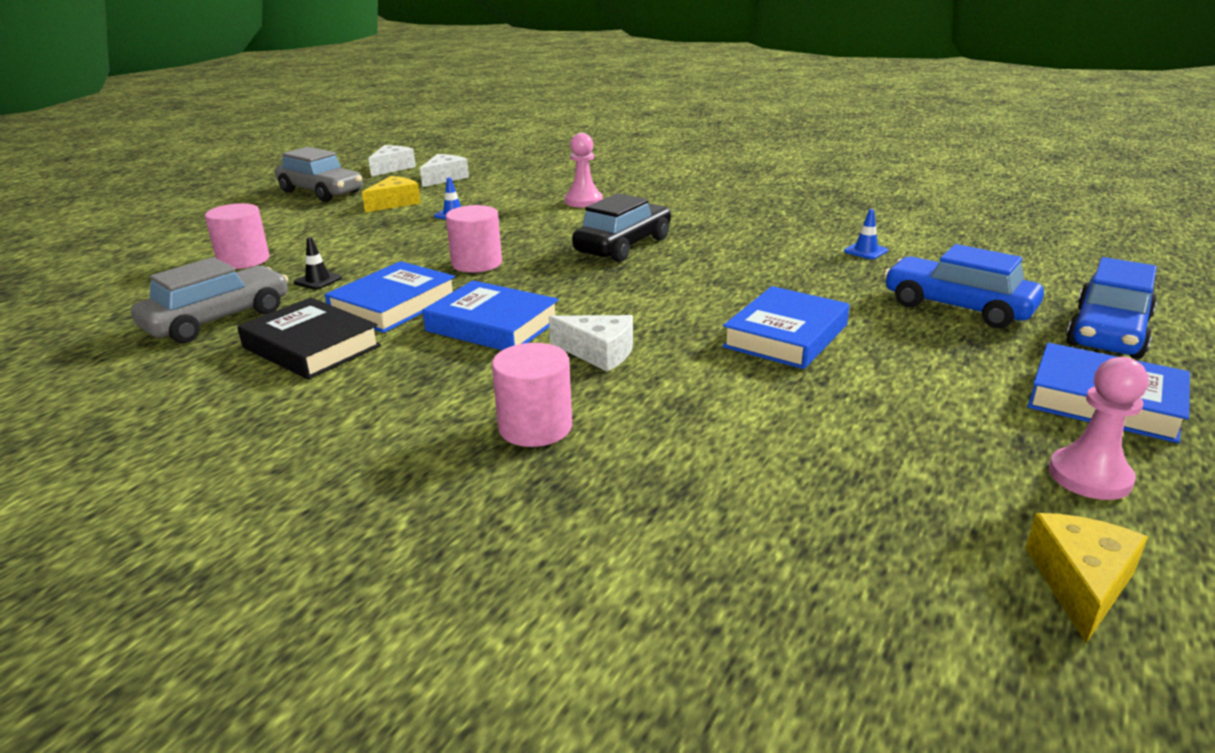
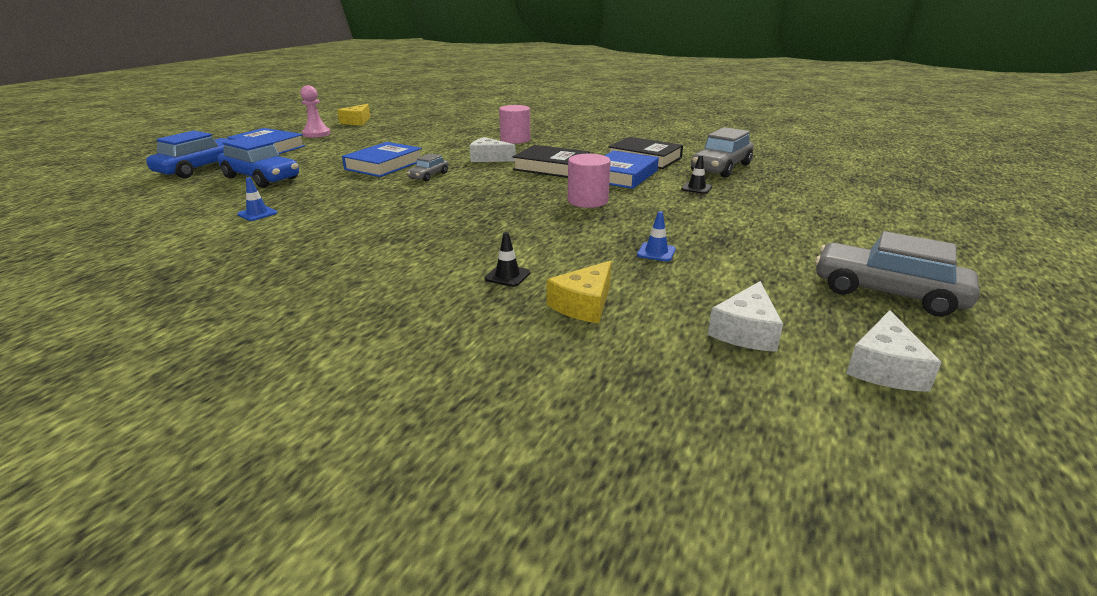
camera: 175 degrees right, 0 degrees up
(243, 260) = (784, 201): pink cylinder -> none
(394, 203) = (750, 271): yellow cheese -> yellow cheese (584, 304)
(493, 325) = (551, 167): blue book -> black book
(583, 201) = (507, 276): pink pawn -> black traffic cone
(623, 245) = (466, 217): black car -> none
(693, 308) = (428, 176): none -> grey car

